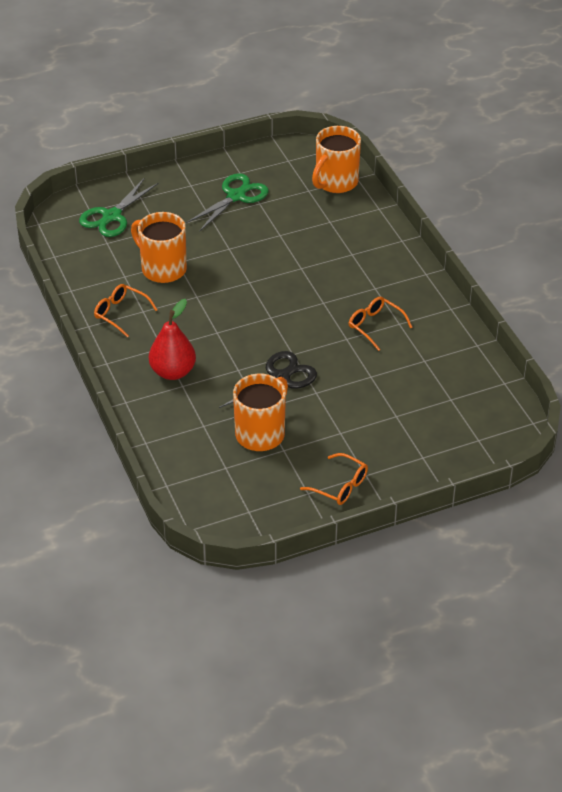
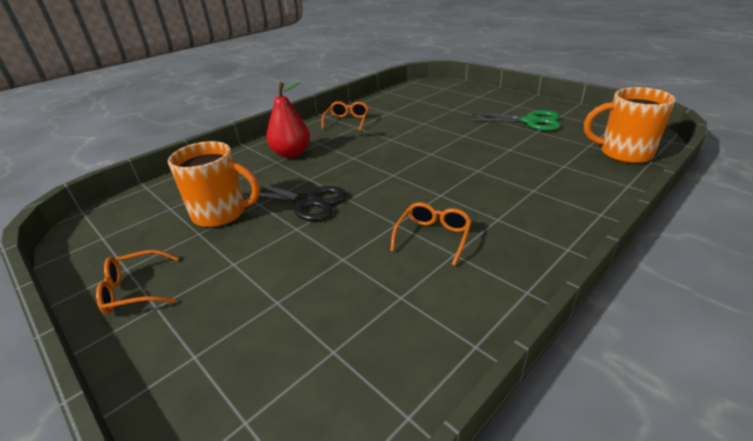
camera: 70 degrees right, 10 degrees down
(112, 216) = (447, 94): green scissors -> none
(162, 268) = (410, 120): orange mug -> none
(340, 486) = (134, 290): orange glasses -> orange glasses turned 60 degrees clockwise

